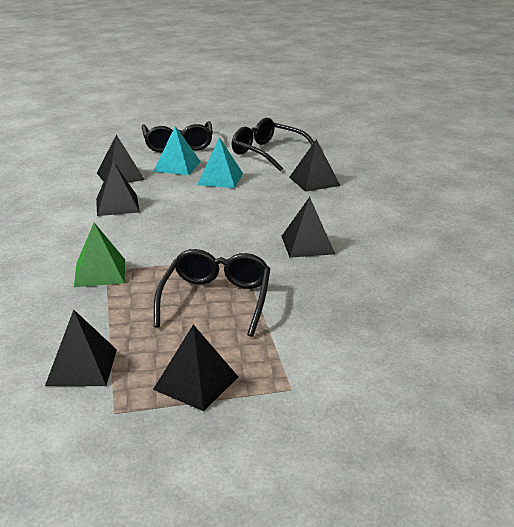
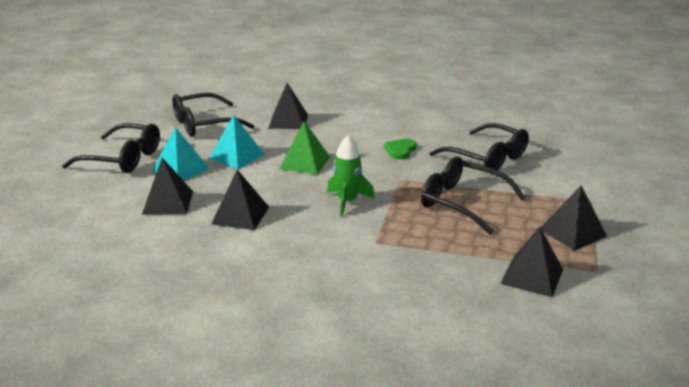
camera: 65 degrees left, 0 degrees up
(100, 272) = (378, 245): green pyramid -> green pyramid (305, 162)
(173, 242) = (347, 202): none -> green rocket
(307, 245) = (400, 150): black pyramid -> green heart
(341, 298) = (488, 158): none -> black glasses

